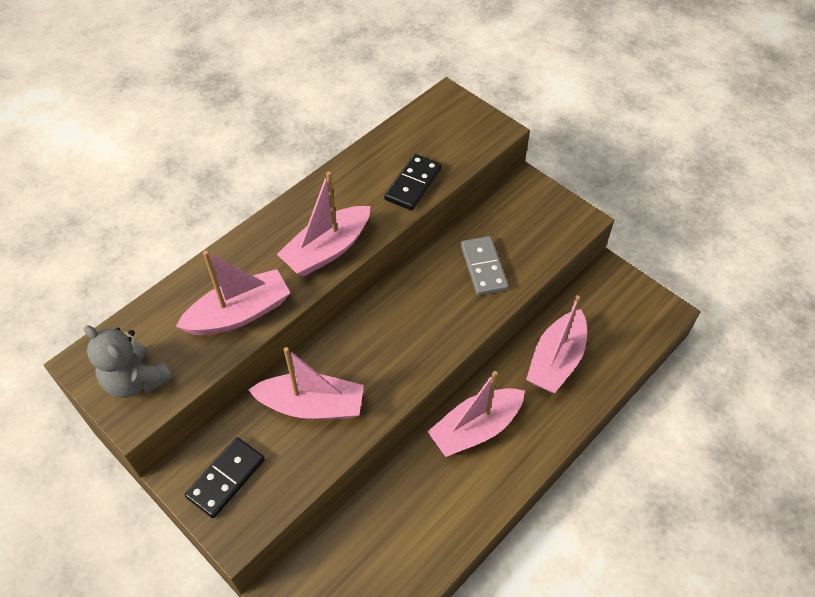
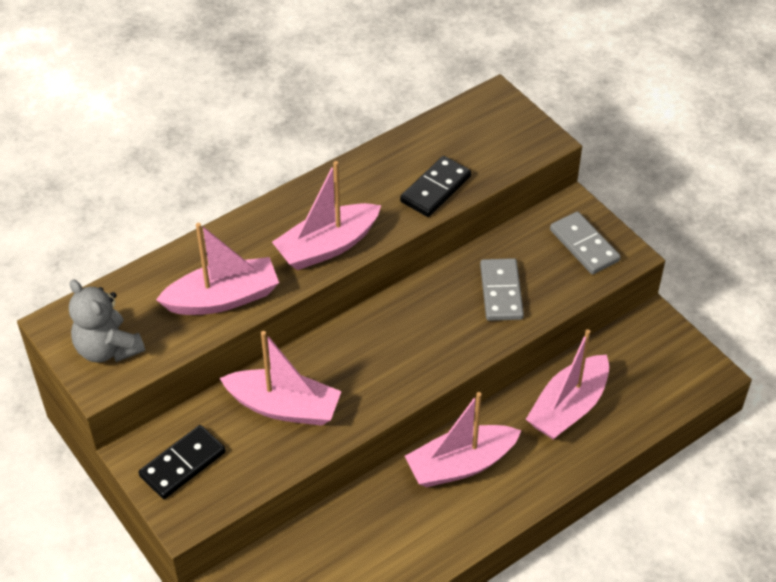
camera: 10 degrees right, 5 degrees down
(544, 216) = (584, 245): none -> grey domino

